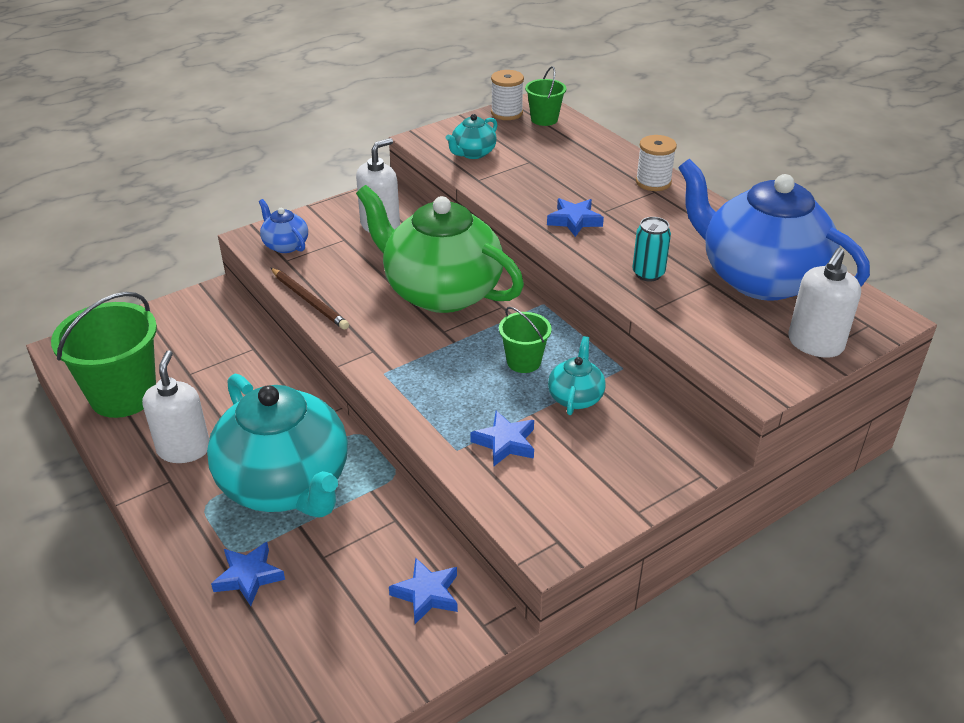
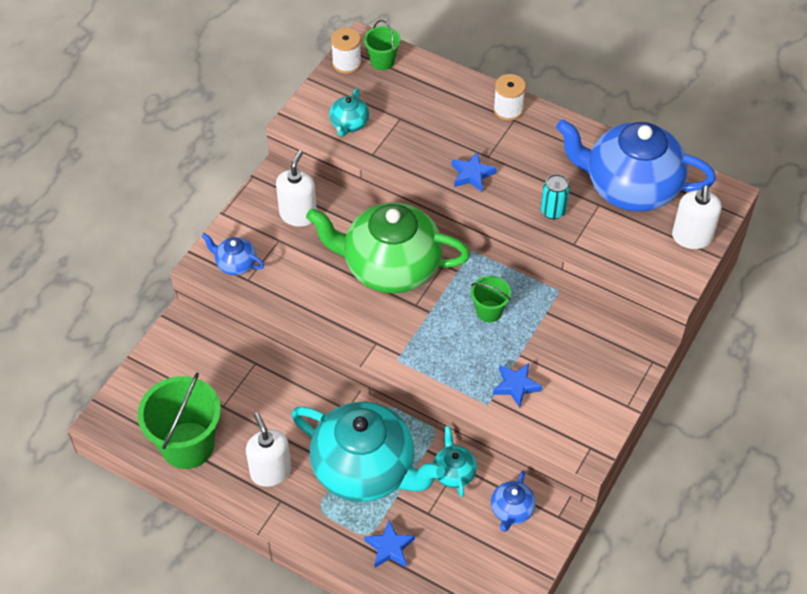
camera: 25 degrees left, 15 degrees up
(309, 301) = (296, 314): brown pencil -> none
(426, 594) = (511, 510): blue star -> blue teapot
(576, 397) = (541, 329): turquoise teapot -> turquoise teapot (454, 472)

